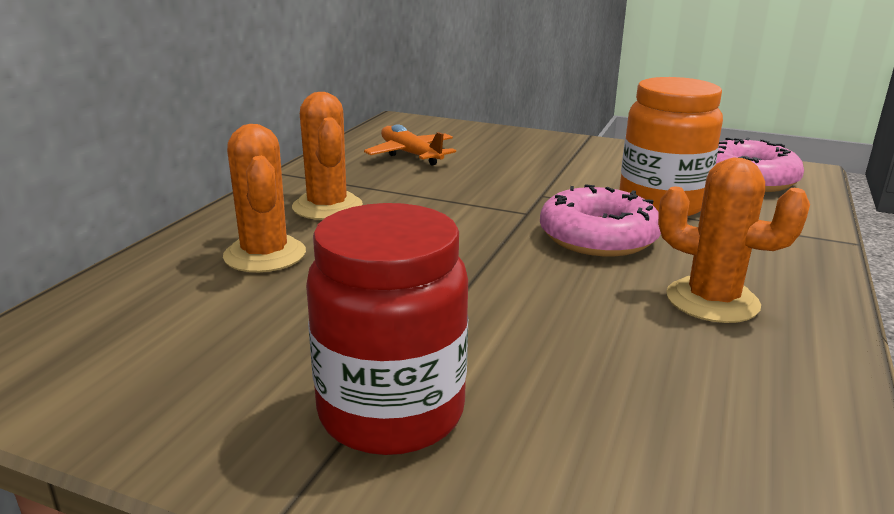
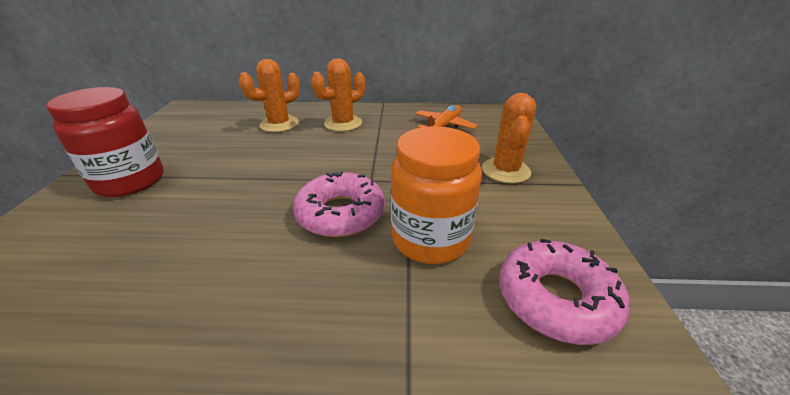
camera: 70 degrees right, 10 degrees up
(712, 301) = (240, 278): orange cactus -> orange cactus (506, 170)

